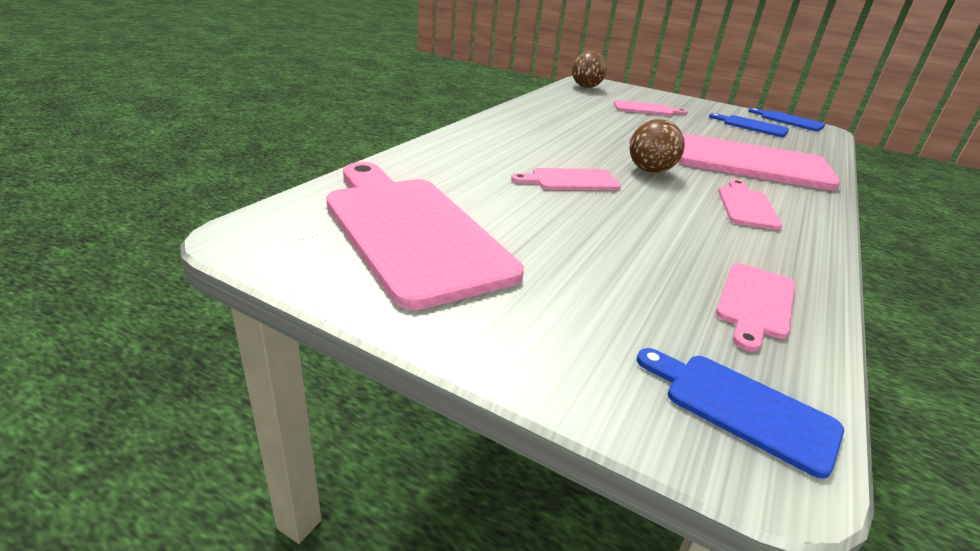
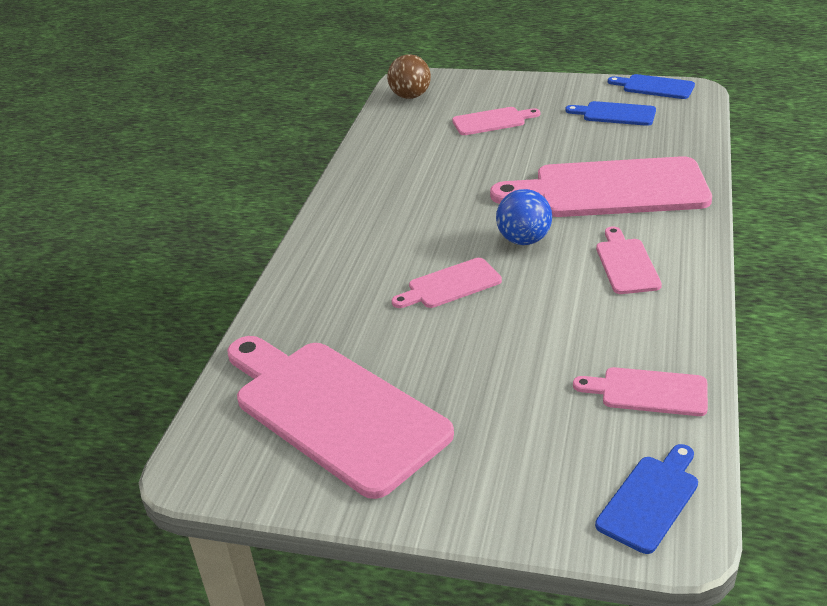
camera: 10 degrees left, 5 degrees up
(650, 171) = (524, 240): brown ball -> blue ball
(742, 407) = (650, 500): blue cutting board -> blue cutting board turned 105 degrees clockwise
(755, 302) = (648, 392): pink cutting board -> pink cutting board turned 90 degrees clockwise

